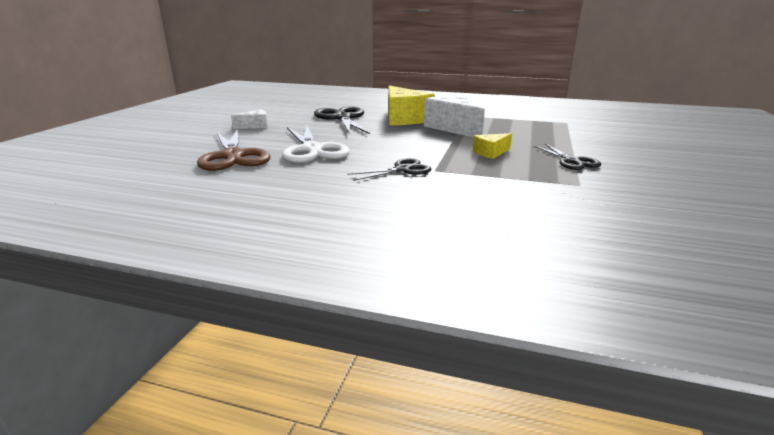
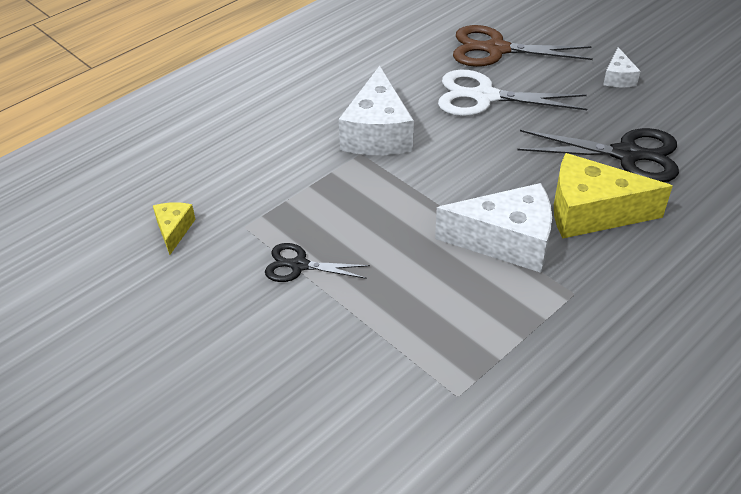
camera: 120 degrees right, 20 degrees up
(402, 170) = (377, 133): black scissors -> white cheese
(491, 152) = (378, 217): yellow cheese -> yellow cheese (174, 230)

